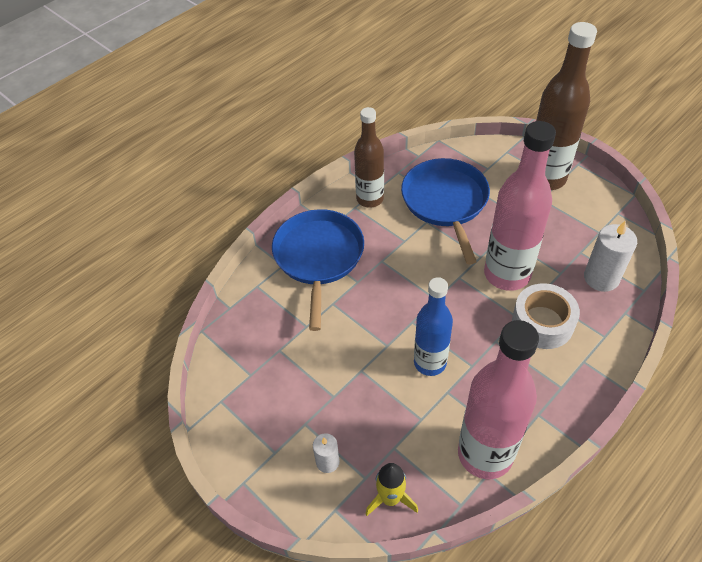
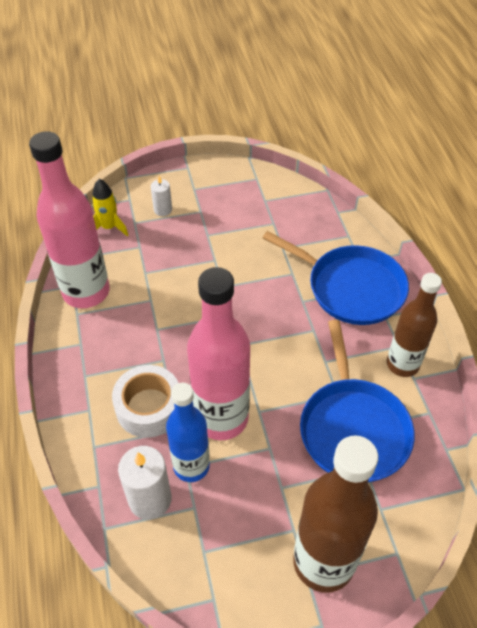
camera: 120 degrees right, 0 degrees up
(430, 362) = (183, 304): blue bottle -> blue bottle (191, 466)
(445, 202) = (353, 428): blue pan -> blue pan turned 60 degrees clockwise

